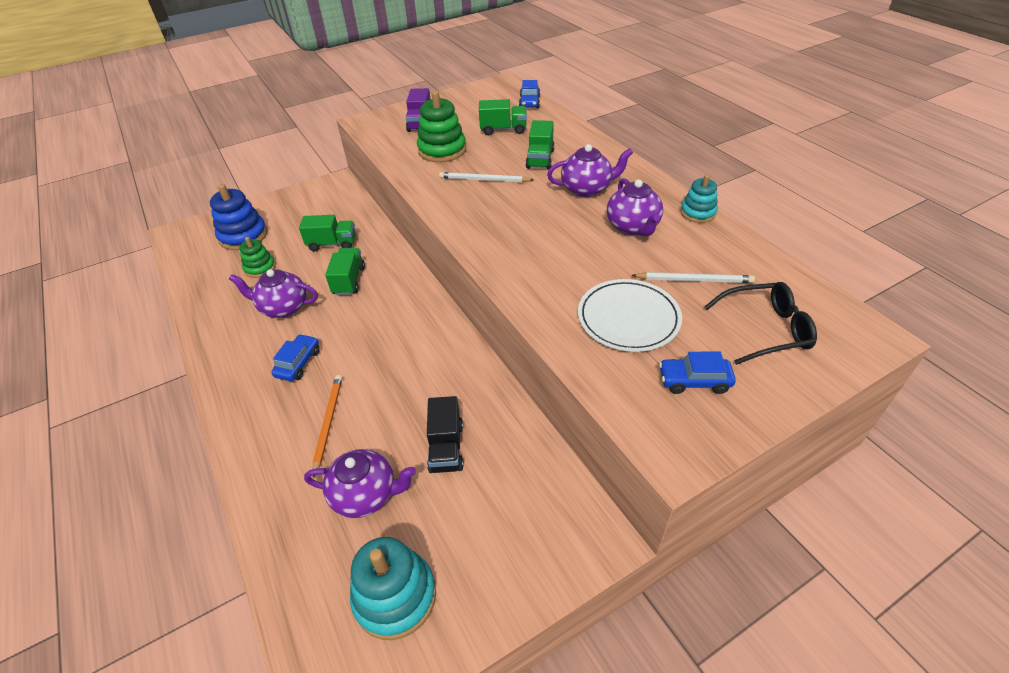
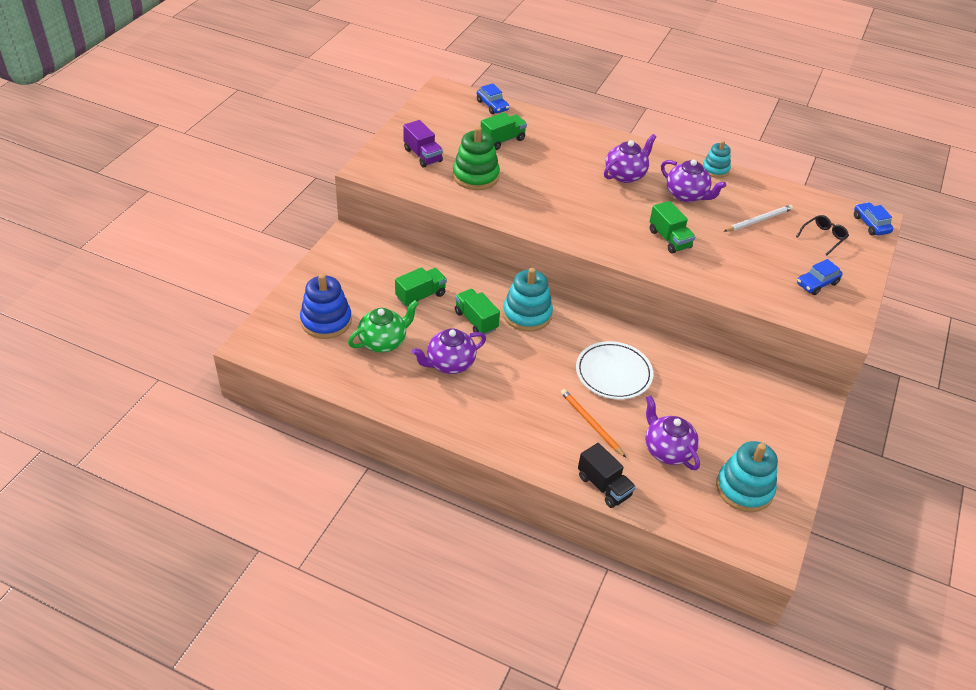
camera: 40 degrees left, 0 degrees up
(260, 268) = (383, 342): green stacking toy -> green teapot
(298, 363) = (517, 397): blue car -> blue car (870, 224)
(366, 495) = (667, 450): purple teapot -> purple teapot turned 90 degrees counterclockwise
(397, 293) = (527, 314): none -> turquoise stacking toy
(446, 447) = (682, 399): black truck -> black truck (604, 486)
(484, 180) = (542, 192): white pencil -> none
(540, 159) = (563, 159): green truck -> green truck (669, 239)
(628, 318) = (748, 261): white plate -> white plate (613, 373)
(765, 329) = (823, 237): black glasses -> black glasses, size x0.66

